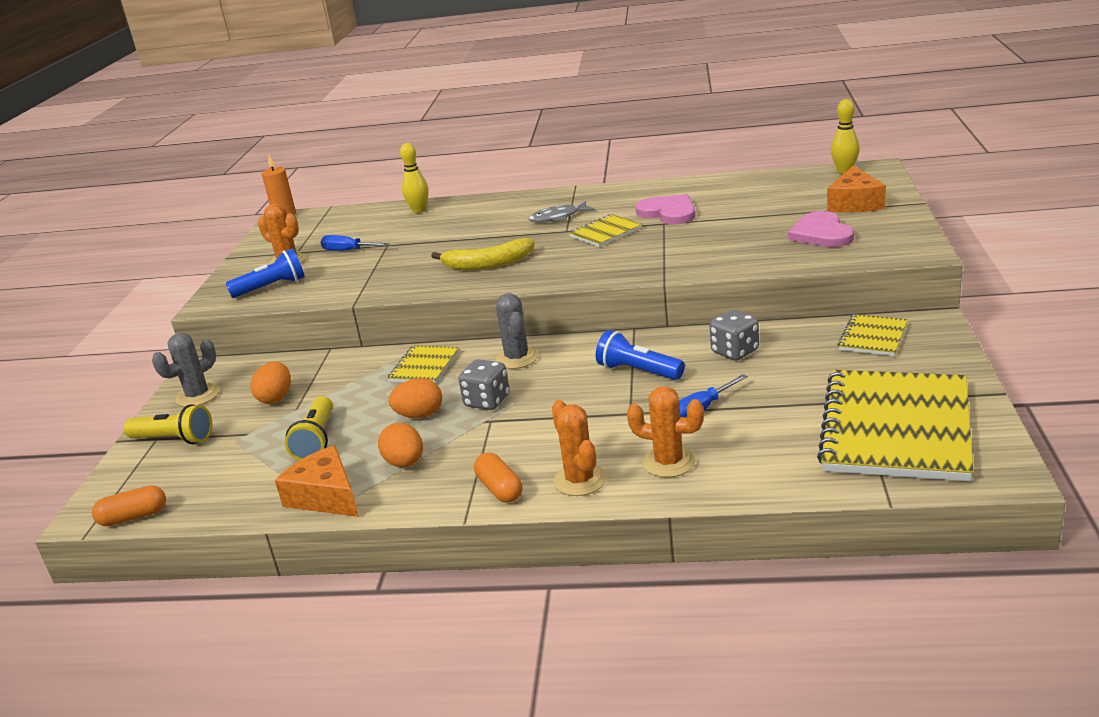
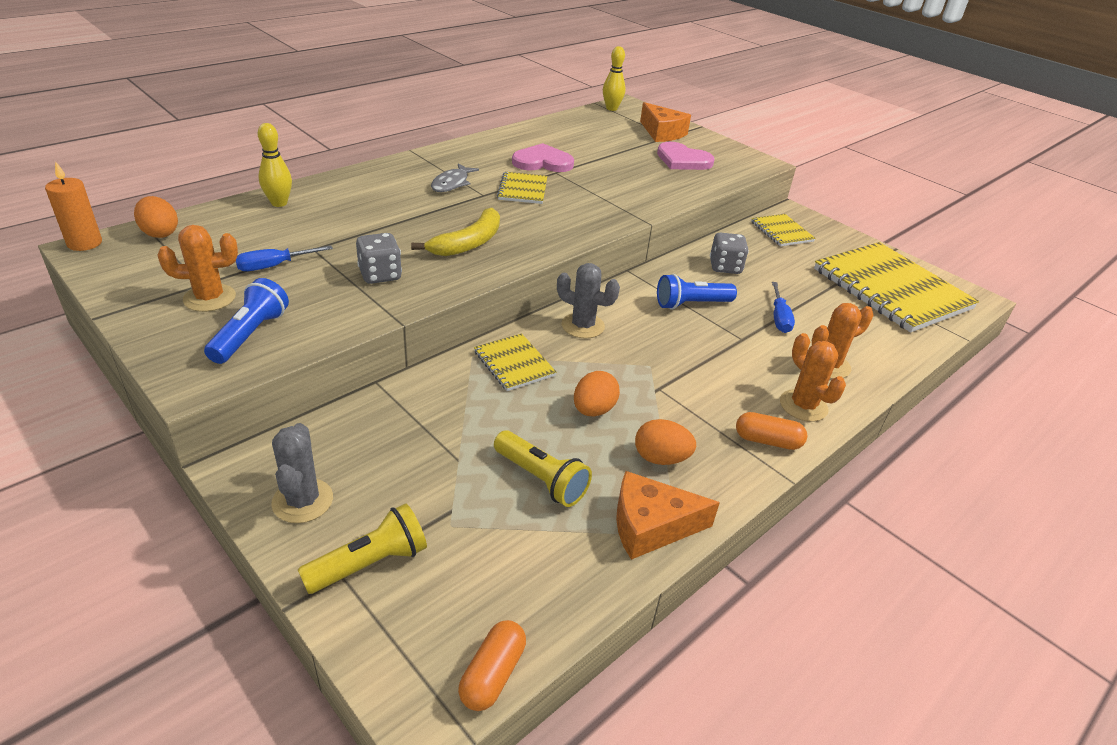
camera: 55 degrees left, 10 degrees up
(276, 398) = (413, 459): orange egg -> orange egg (160, 233)
(487, 401) = (627, 373): grey dice -> grey dice (380, 275)
(579, 480) = (803, 406): orange cactus -> orange cactus turned 45 degrees clockwise

